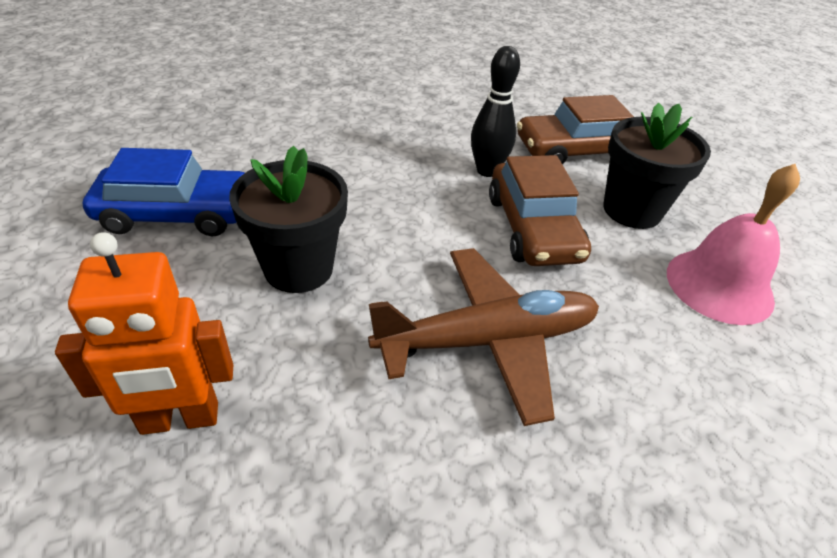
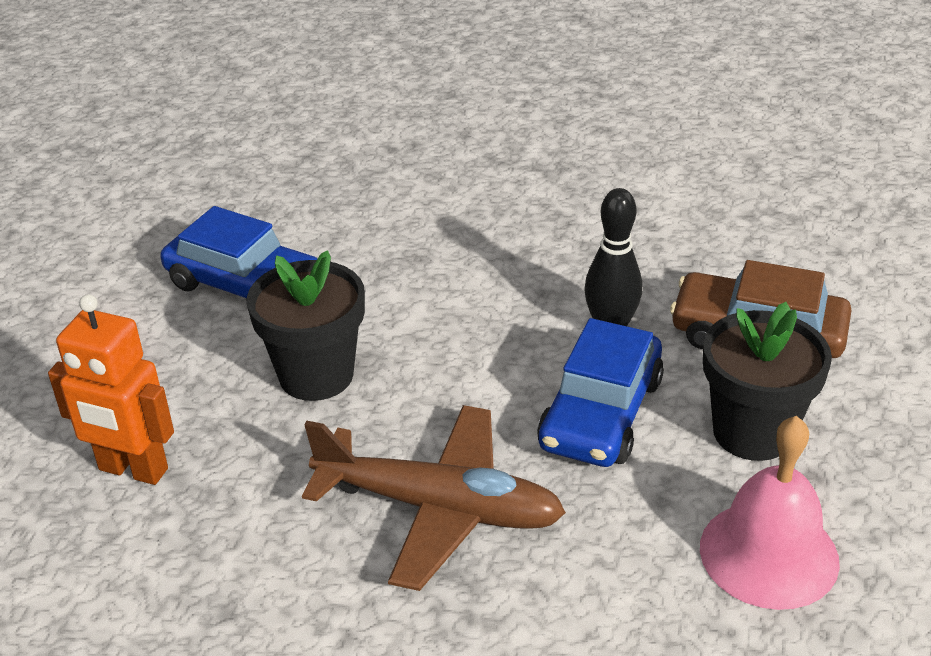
camera: 35 degrees right, 5 degrees down
(533, 228) = (601, 413): brown car -> blue car

